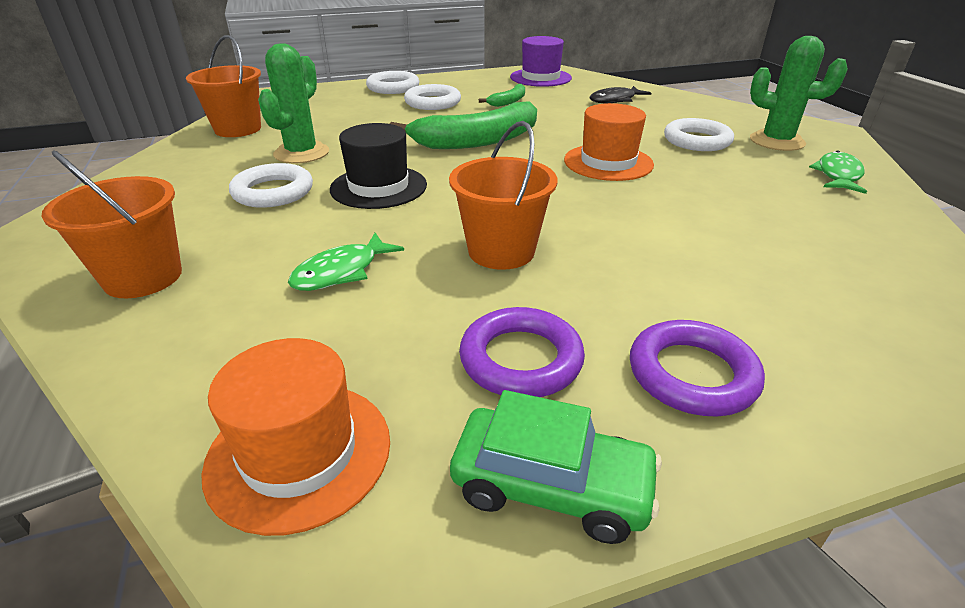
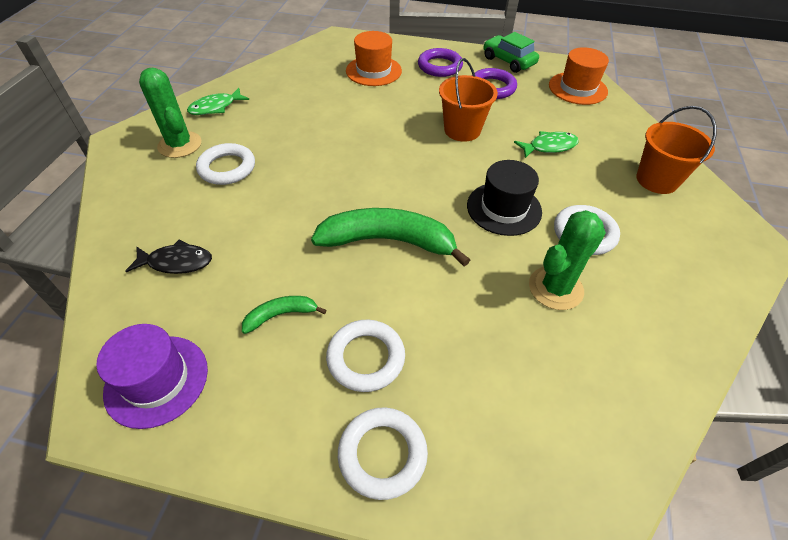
camera: 150 degrees left, 15 degrees up
(238, 129) = (626, 386): orange bucket -> none
(608, 162) = (324, 171): orange hat -> orange hat (373, 71)

